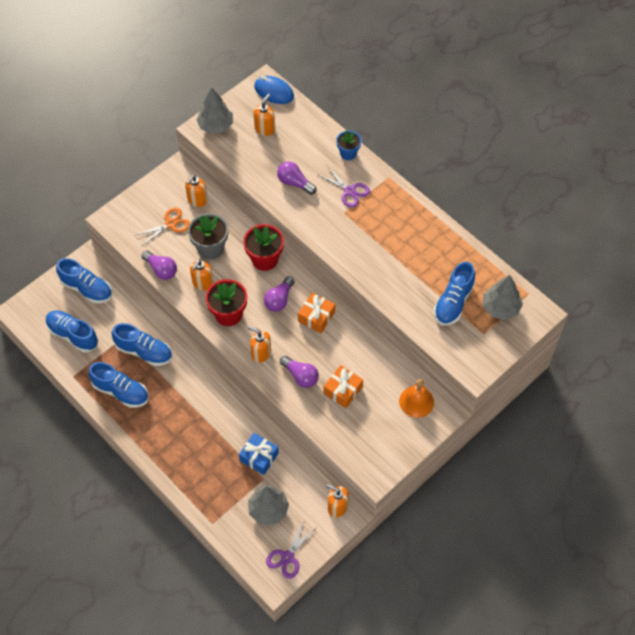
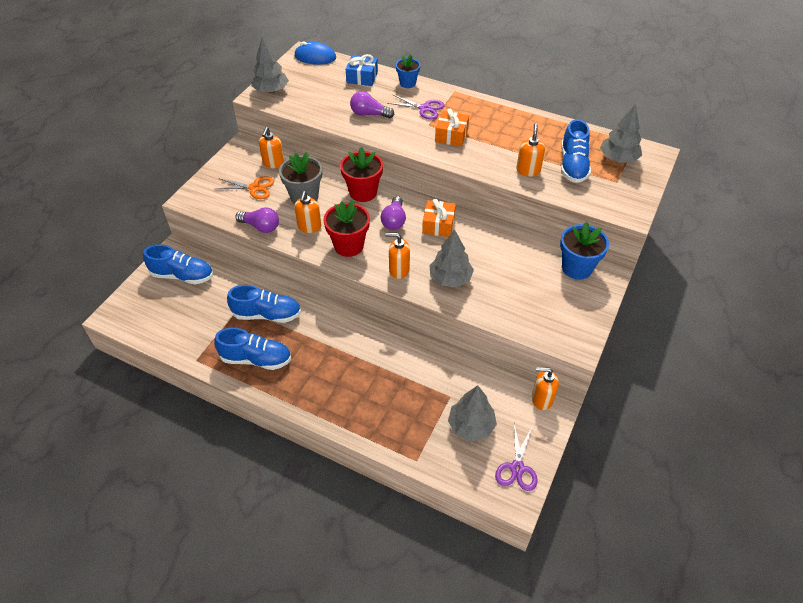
camera: 20 degrees left, 10 degrees down
(73, 335) = (182, 321): blue shoe -> none
(170, 224) = (254, 188): orange scissors -> orange scissors turned 60 degrees clockwise
(259, 457) = (435, 377): blue gift -> blue gift (362, 77)
(265, 128) = (320, 83): orange soap dispenser -> orange soap dispenser (528, 170)
(300, 376) = (450, 278): purple light bulb -> grey tree
(343, 390) = (499, 279): orange gift -> orange gift (451, 135)
(416, 401) = (576, 268): orange bell -> blue flower pot

